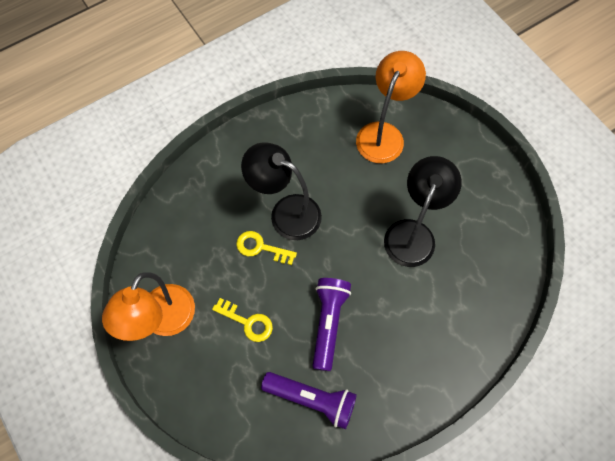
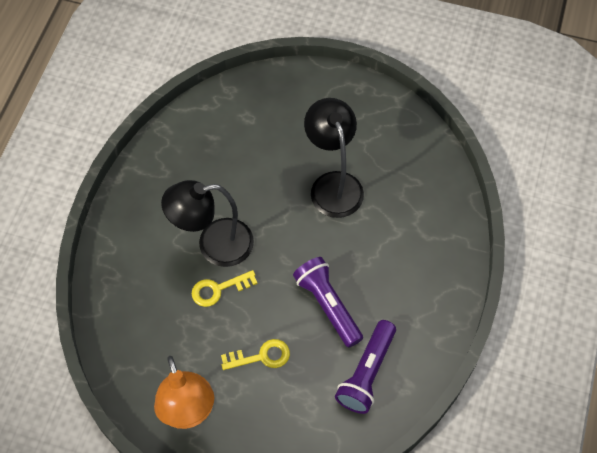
camera: 40 degrees left, 5 degrees down
(312, 399) = (366, 373): purple flashlight -> purple flashlight turned 135 degrees clockwise
(384, 134) = (240, 121): orange lamp -> none

